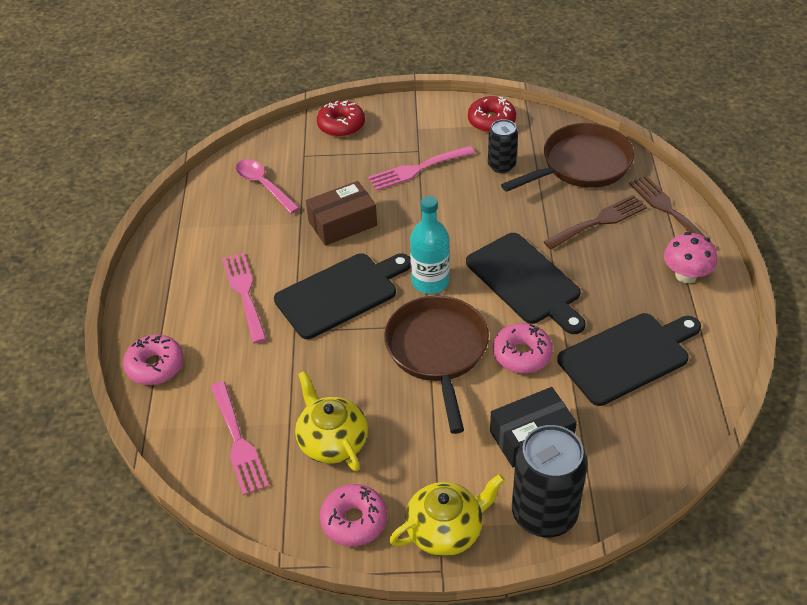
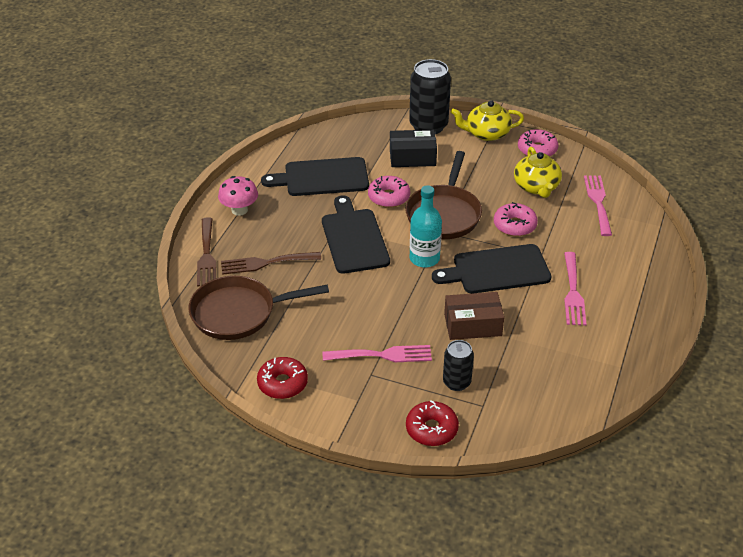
camera: 160 degrees left, 5 degrees down
(155, 366) = (651, 261): pink donut -> pink donut (514, 225)
(263, 185) = (532, 384): pink spoon -> none
(501, 165) = (306, 334): black can -> black can (456, 382)

